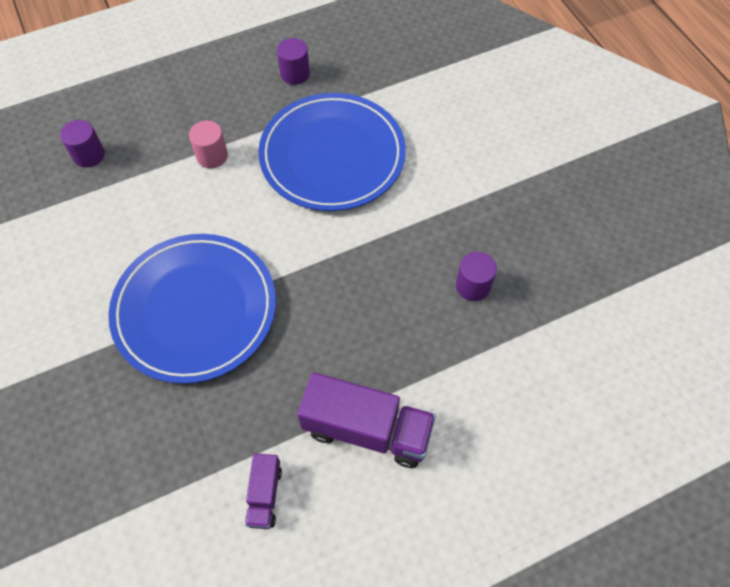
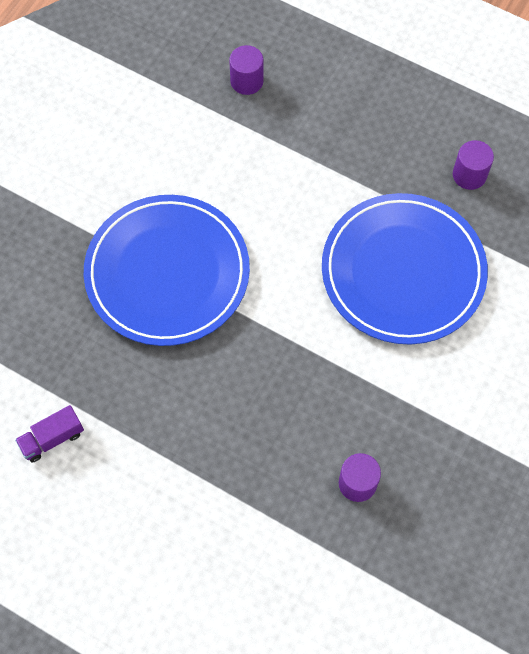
camera: 55 degrees right, 5 degrees up
(212, 156) = (322, 174): pink cylinder -> none
(367, 429) = (158, 480): purple truck -> none

